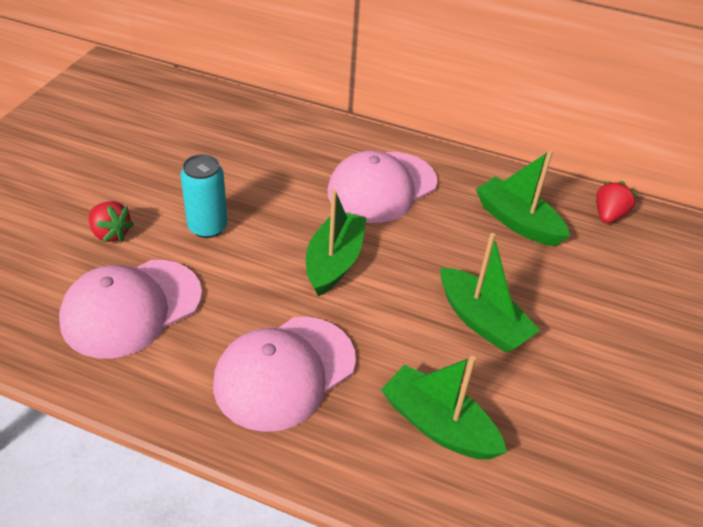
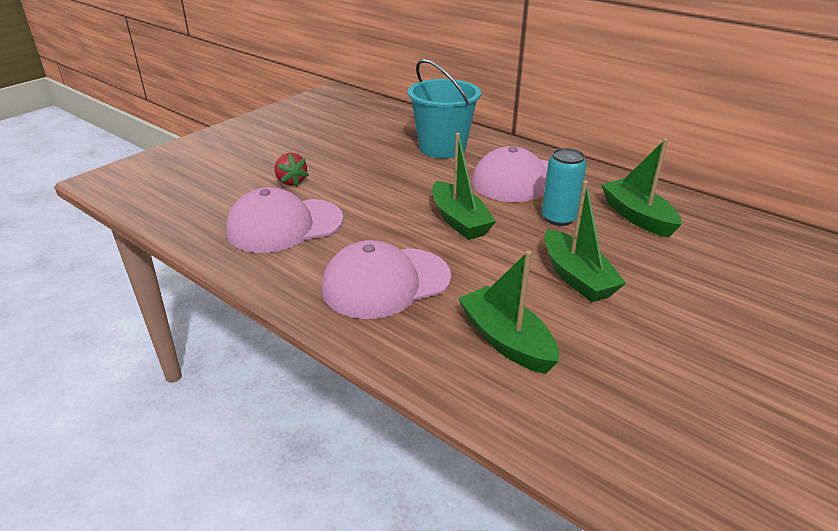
camera: 20 degrees right, 10 degrees down
(208, 227) = (366, 187): turquoise can -> turquoise can (558, 218)
(277, 148) = (442, 148): none -> turquoise bucket
(334, 262) = (459, 221): green boat -> green boat turned 120 degrees clockwise
(608, 215) = (731, 223): red strawberry -> none

